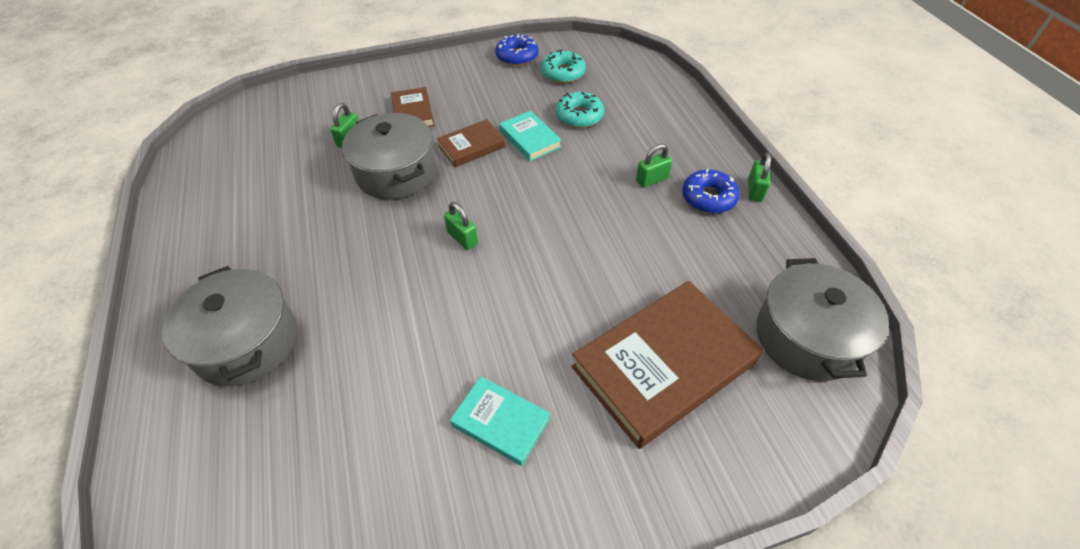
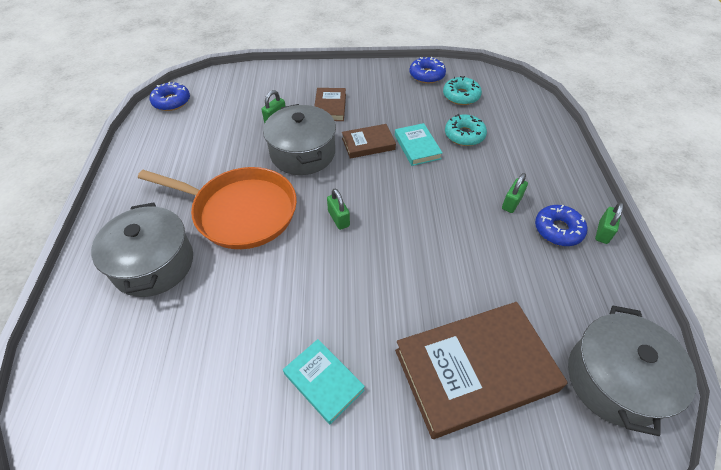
camera: 15 degrees right, 0 degrees up
(205, 142) = (171, 101): none -> blue donut
(340, 256) = (241, 211): none -> orange pan
(652, 179) = (511, 203): green padlock -> green padlock turned 45 degrees counterclockwise

